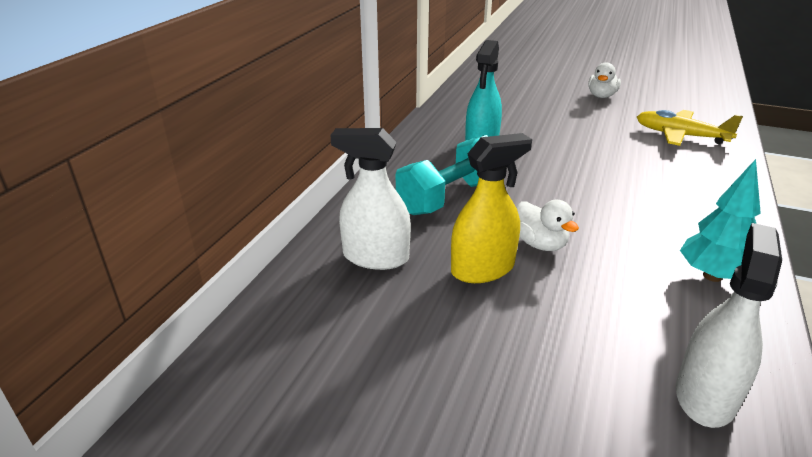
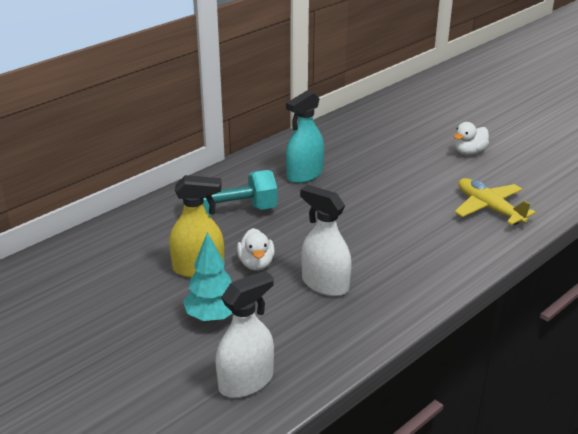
camera: 25 degrees right, 0 degrees up
(375, 257) = (139, 241): white spray bottle -> white spray bottle (325, 284)
(712, 276) = (351, 320): turquoise tree -> turquoise tree (213, 316)

